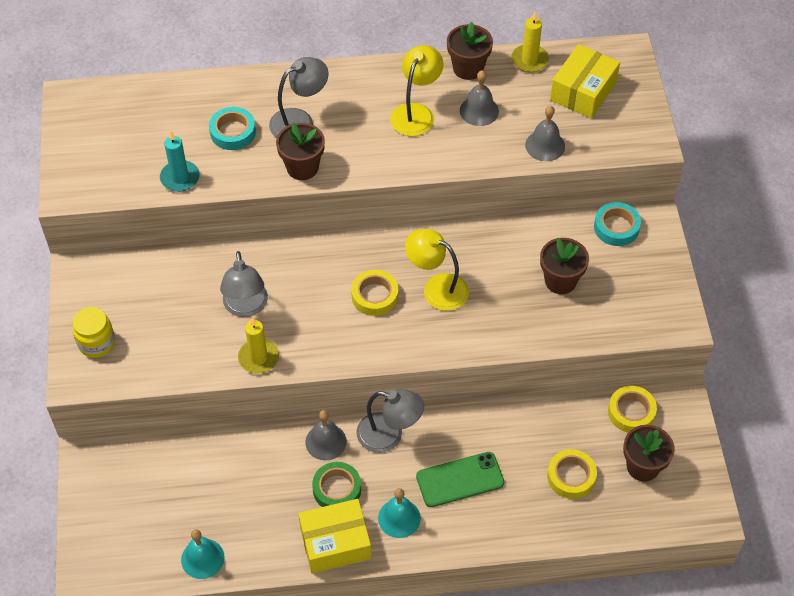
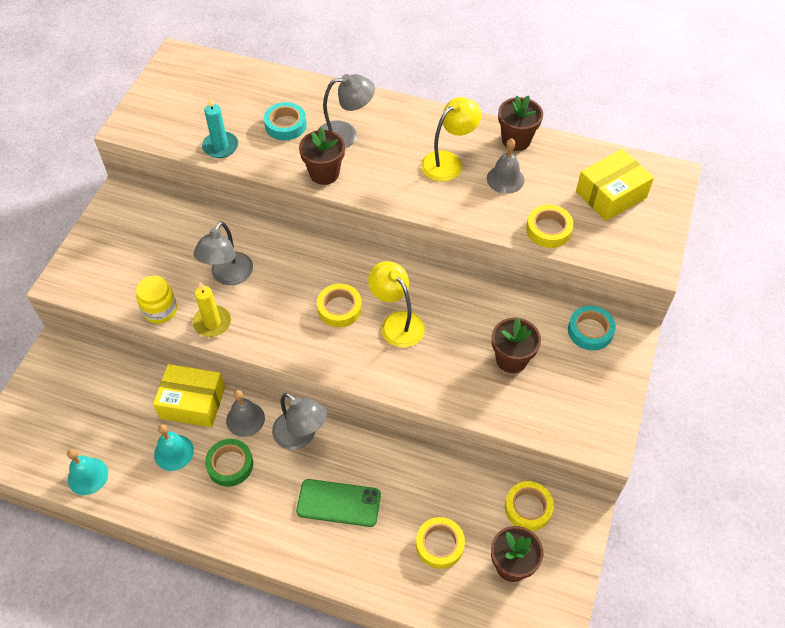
camera: 25 degrees right, 0 degrees up
(97, 343) = (95, 259): yellow jar -> yellow jar (160, 310)
(335, 543) = (201, 512): yellow box -> yellow box (192, 403)
(399, 518) = (267, 514): turquoise bell -> turquoise bell (174, 452)
(529, 60) = (576, 151): yellow candle -> none
(545, 145) = (548, 230): grey bell -> yellow tape

